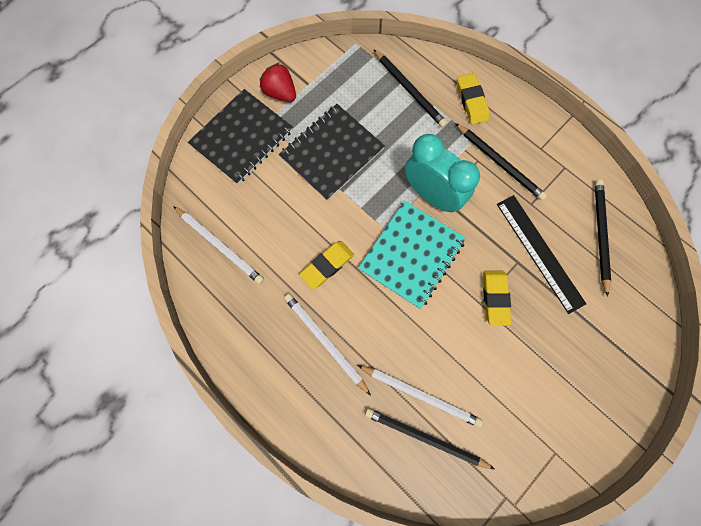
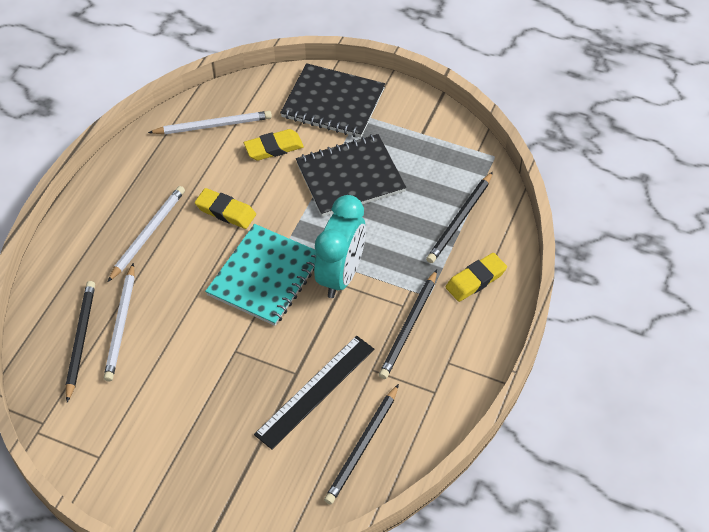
camera: 70 degrees right, 20 degrees down
(220, 246) = (213, 125): white pencil -> white pencil turned 120 degrees counterclockwise
(280, 93) = (399, 115): red strawberry -> none
(332, 153) = (350, 177): black notebook -> black notebook turned 45 degrees counterclockwise
(411, 255) = (265, 276): turquoise notebook -> turquoise notebook turned 75 degrees counterclockwise
(495, 298) = (246, 362): yellow eraser -> yellow eraser (274, 148)
(600, 235) = (362, 446): black pencil -> black pencil turned 135 degrees clockwise

